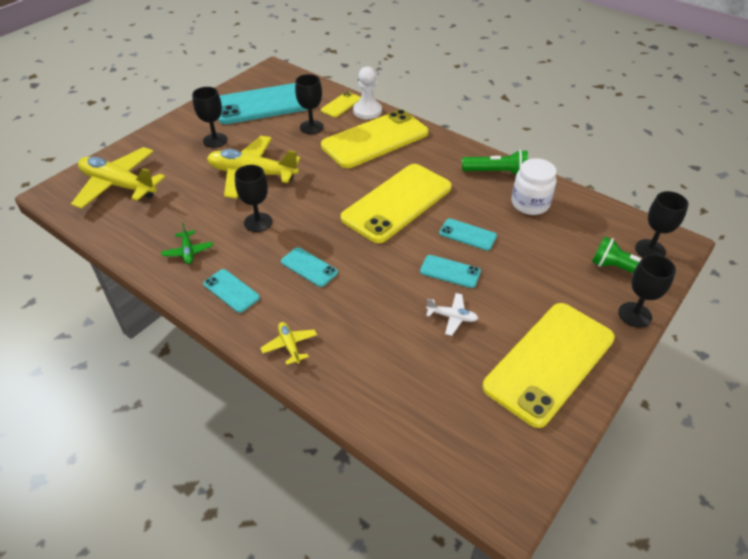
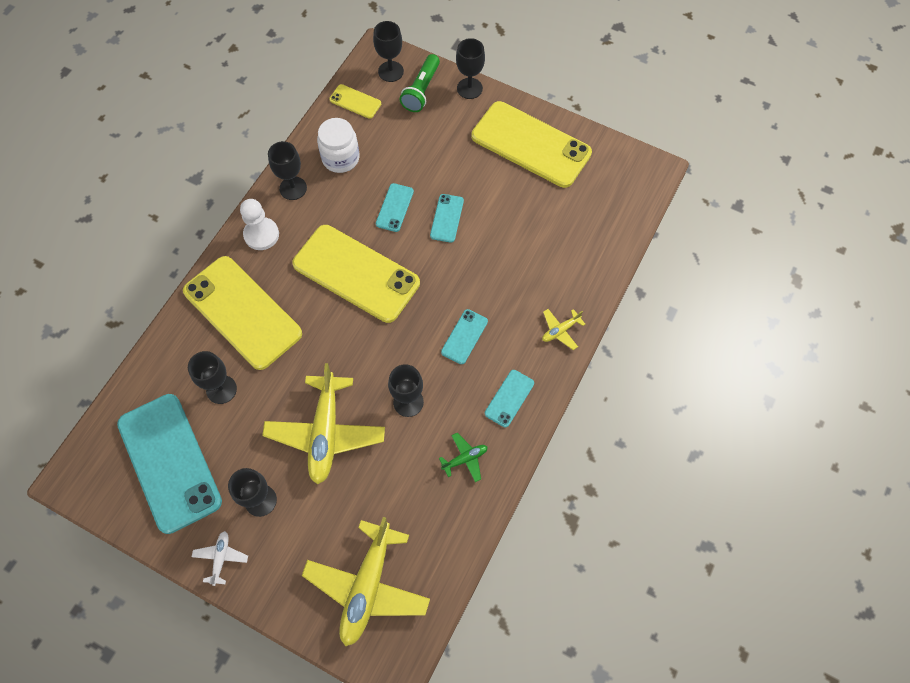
camera: 100 degrees left, 20 degrees up
(341, 105) = (167, 365): yellow phone -> yellow phone (355, 102)
(367, 111) = (180, 331): white pawn -> white pawn (261, 235)
(452, 317) = (500, 212): white plane -> white plane (221, 558)
(496, 172) = (293, 188): green flashlight -> black goblet

